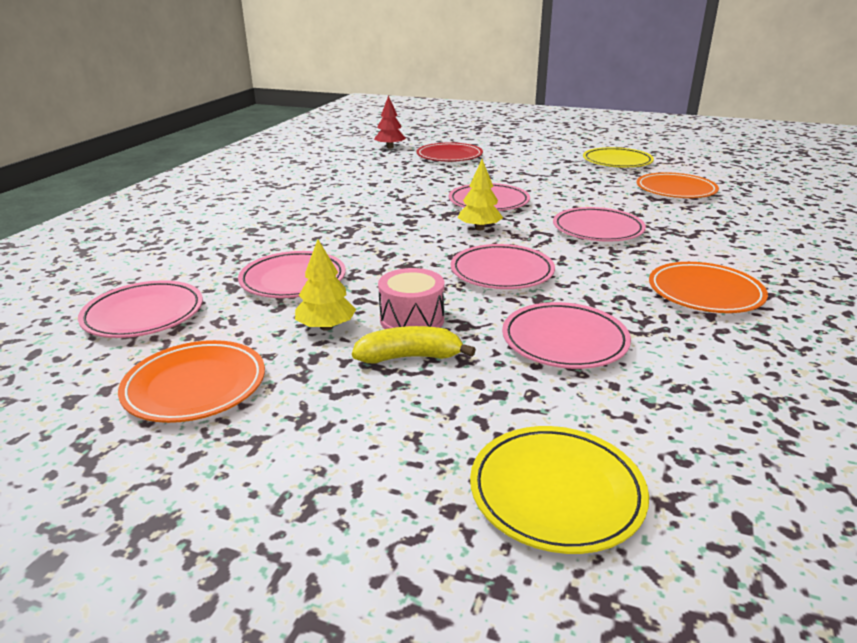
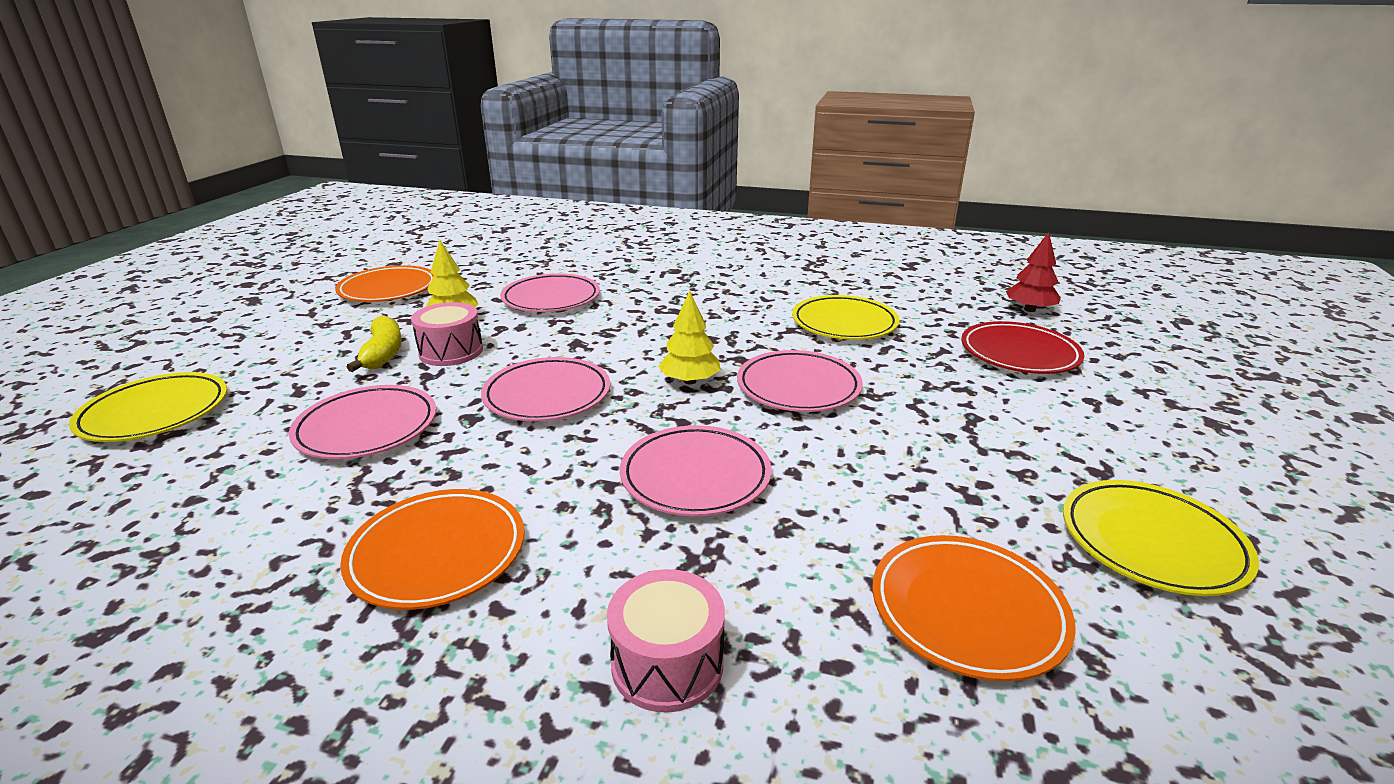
camera: 85 degrees right, 0 degrees up
(144, 315) = (502, 261): pink plate -> none
(395, 185) = (844, 323): none -> yellow plate
(743, 238) = (667, 663): none -> pink drum

